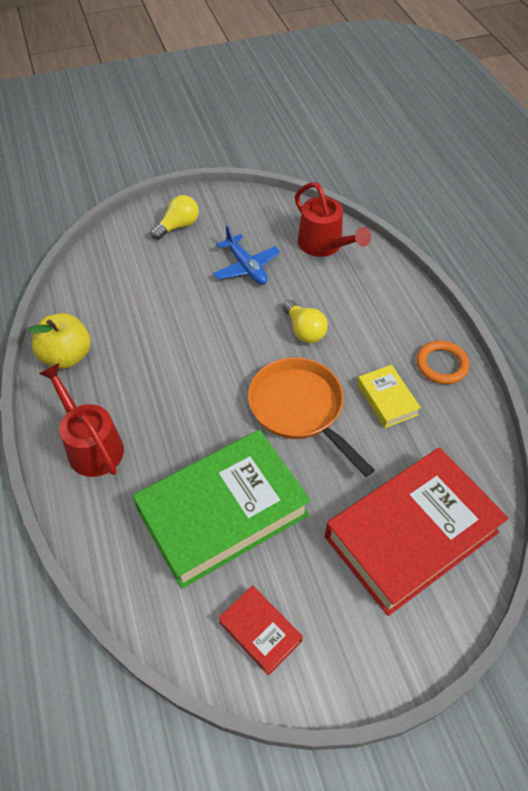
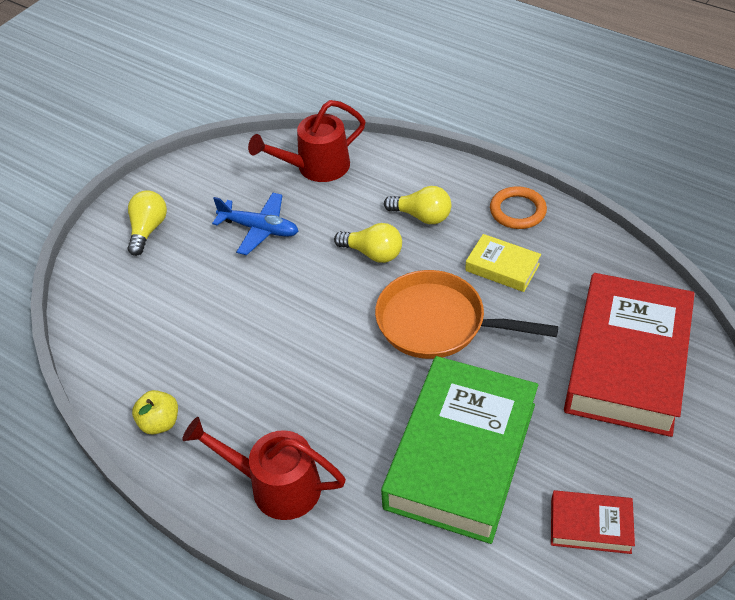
camera: 35 degrees left, 5 degrees down
(67, 356) = (159, 423): yellow apple -> yellow apple, size x0.63
(324, 246) = (315, 167): red watering can -> red watering can turned 135 degrees clockwise
(365, 325) = (422, 216): none -> yellow light bulb

